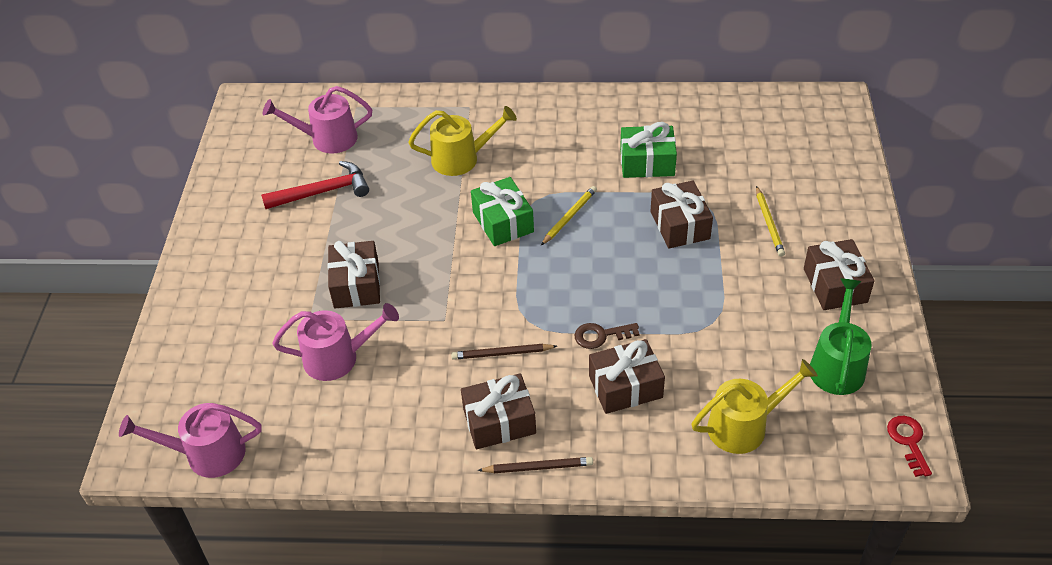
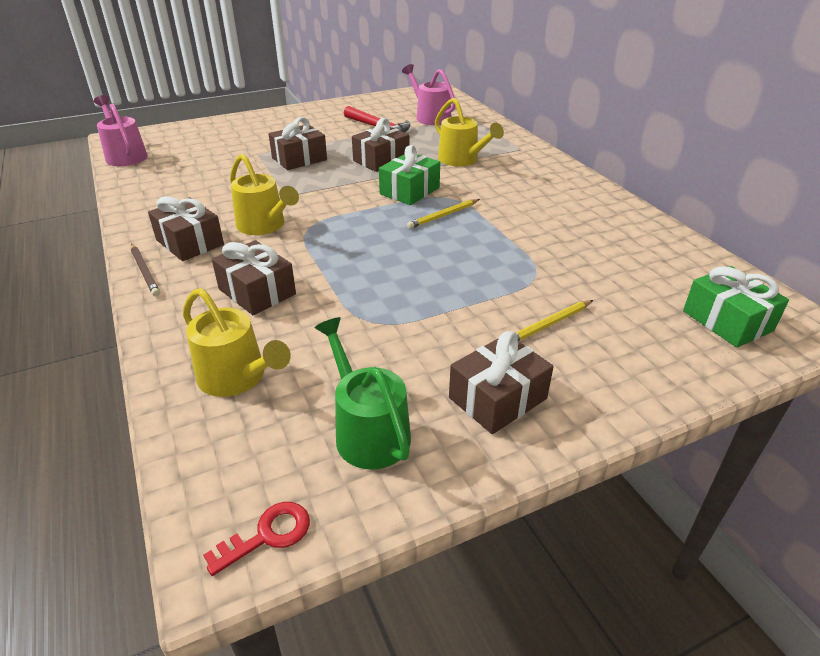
camera: 60 degrees right, 10 degrees down
(338, 357) = (226, 170): pink watering can -> none
(502, 353) = (264, 226): brown pencil -> yellow watering can
(569, 217) = (443, 215): yellow pencil -> yellow pencil turned 135 degrees clockwise
(601, 335) = (313, 264): brown key -> none
(647, 162) = (553, 234): green gift -> green gift (727, 321)
(680, 225) = (489, 271): brown gift -> brown gift (381, 160)
(837, 365) = (367, 431): green watering can -> green watering can turned 105 degrees counterclockwise

